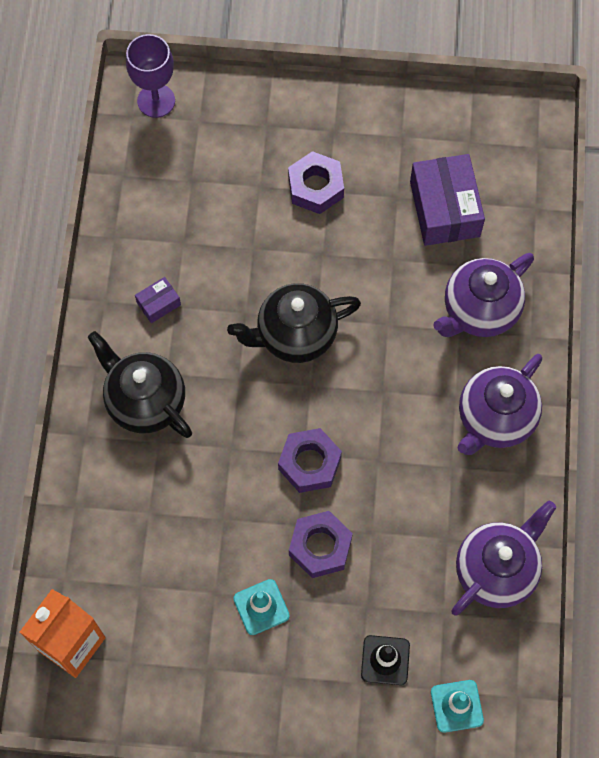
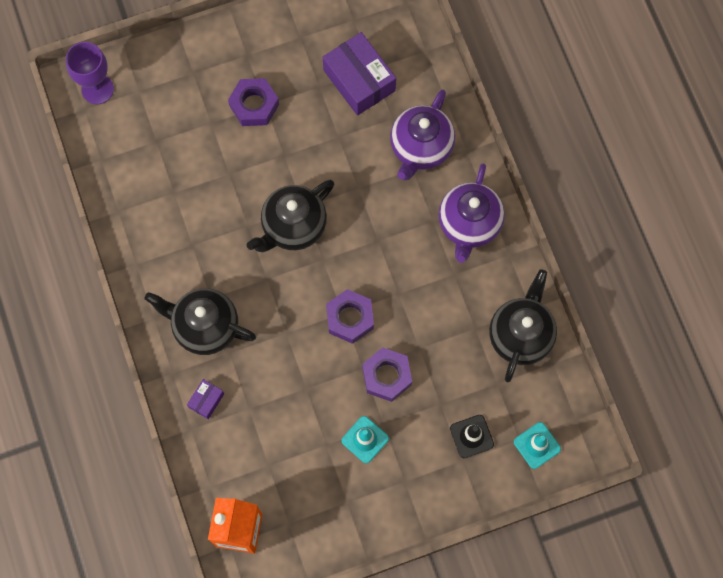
camera: 25 degrees left, 5 degrees up
(158, 304) = (178, 248): purple box -> purple box (206, 400)
(496, 570) = (520, 335): purple teapot -> black teapot

